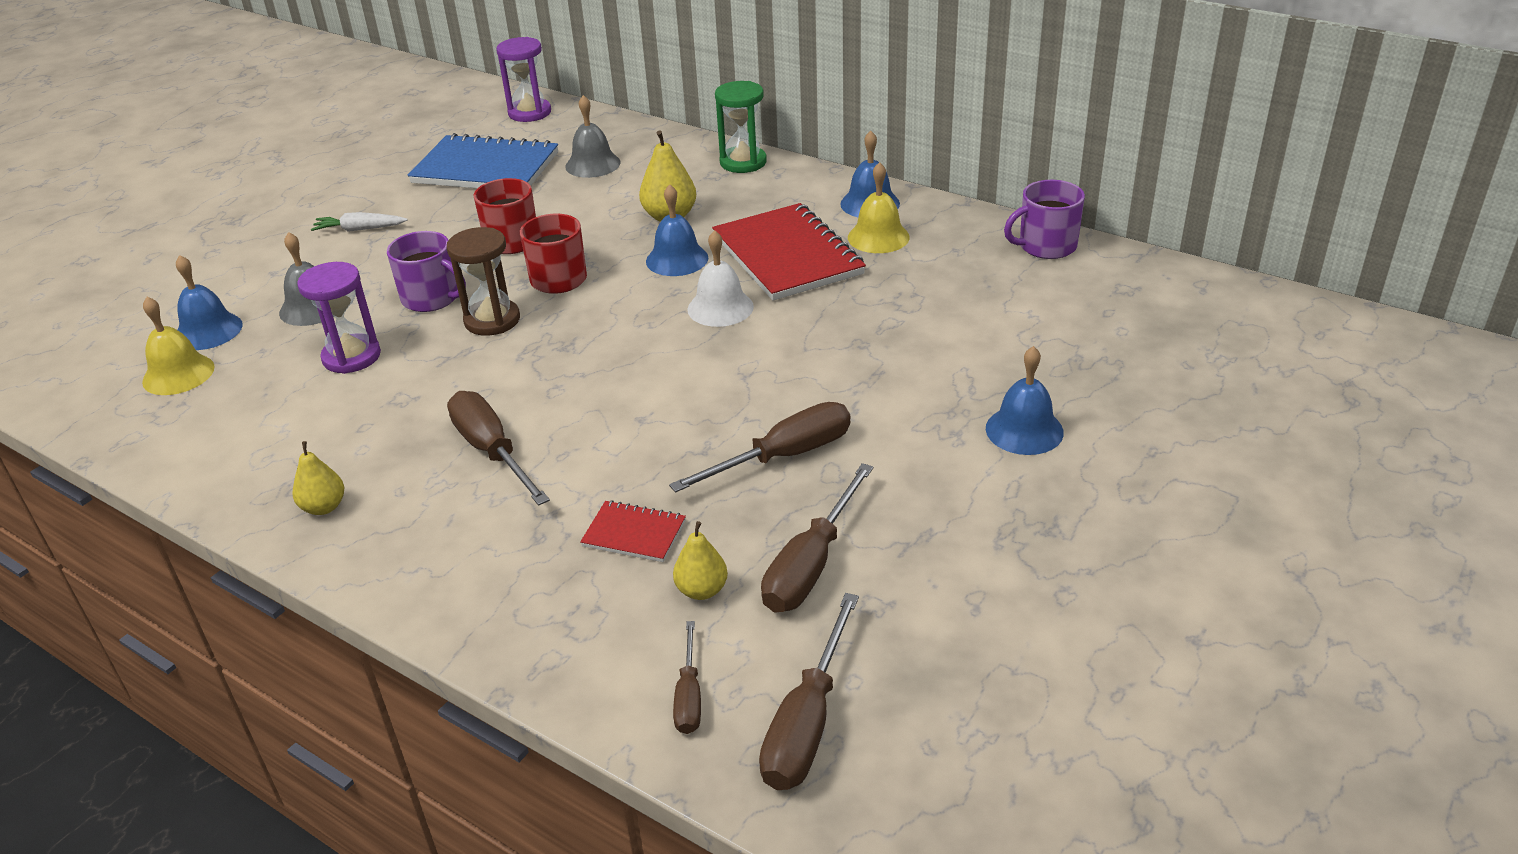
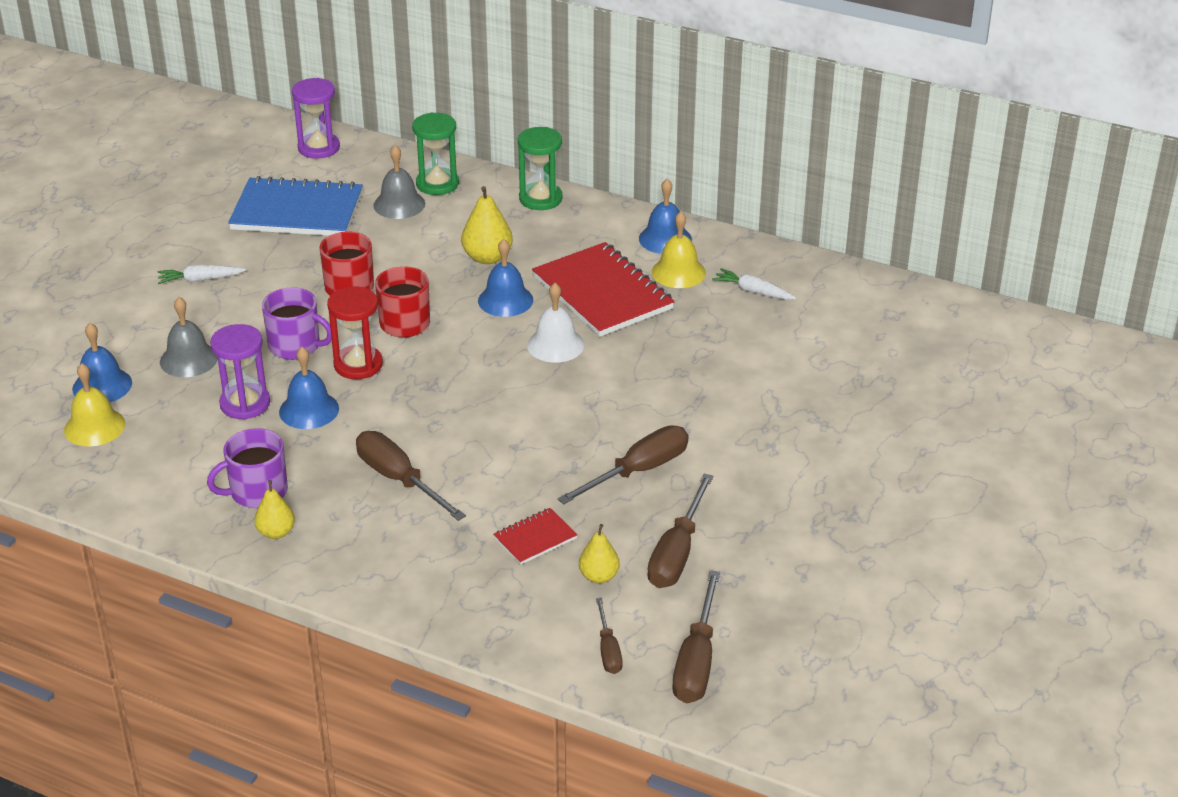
camera: 10 degrees left, 0 degrees up
(492, 320) = (358, 365): brown hourglass -> red hourglass
(634, 534) = (535, 538): red notebook -> red notebook turned 45 degrees counterclockwise
(638, 146) = (437, 184): none -> green hourglass
(961, 259) = (753, 291): none -> white carrot
(1024, 430) = (823, 440): blue bell -> blue bell (309, 410)
(1046, 246) = (823, 276): purple mug -> purple mug (257, 492)

